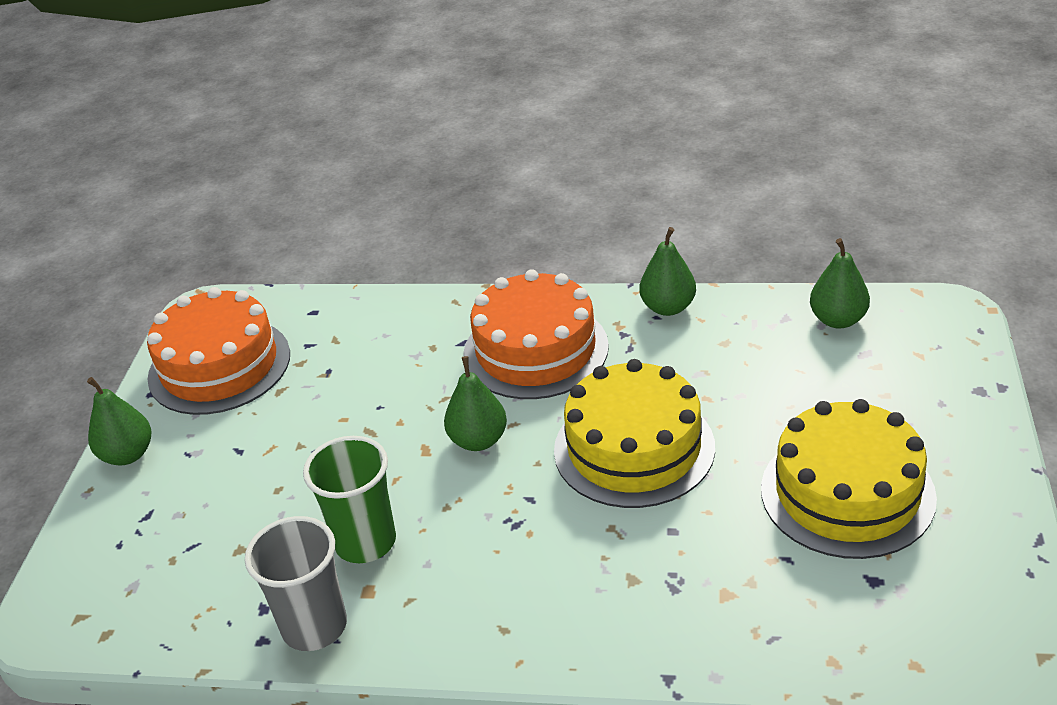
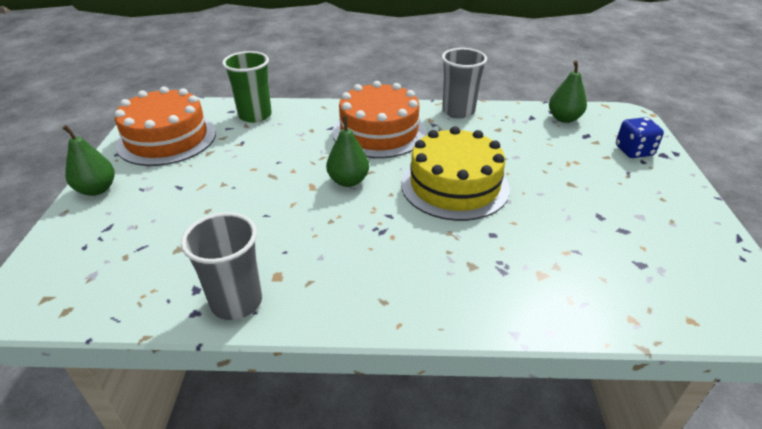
camera: 10 degrees left, 0 degrees up
(365, 542) = (273, 243): green cup -> green cup (255, 115)
(668, 307) = (458, 111): green pear -> grey cup
(847, 493) = (603, 211): yellow cake -> none
(933, 383) = (634, 151): none -> blue dice

